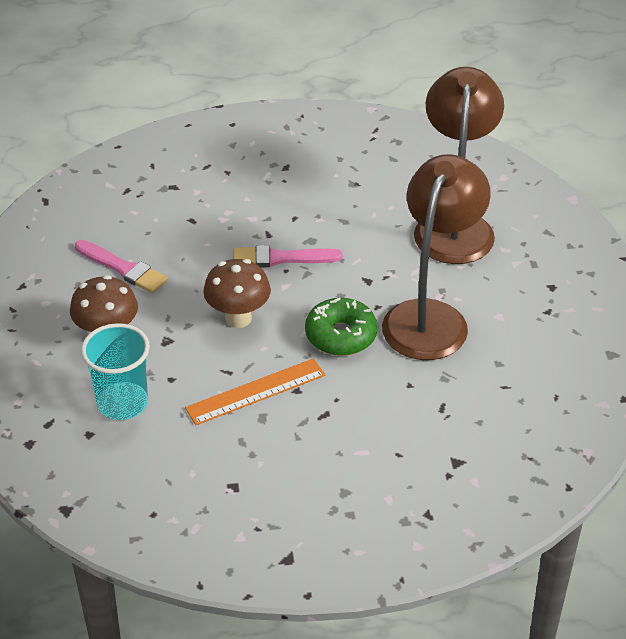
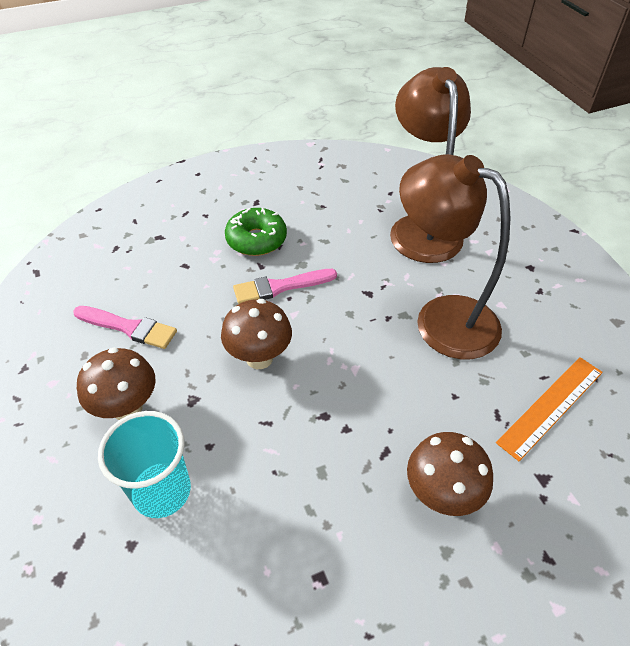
camera: 15 degrees left, 5 degrees up
(255, 391) = (304, 440): orange ruler -> orange ruler (551, 406)
(341, 335) = (366, 355): green donut -> green donut (256, 240)
(359, 454) = (441, 495): none -> brown mushroom
(431, 317) = (441, 318): brown lamp -> brown lamp turned 60 degrees counterclockwise

